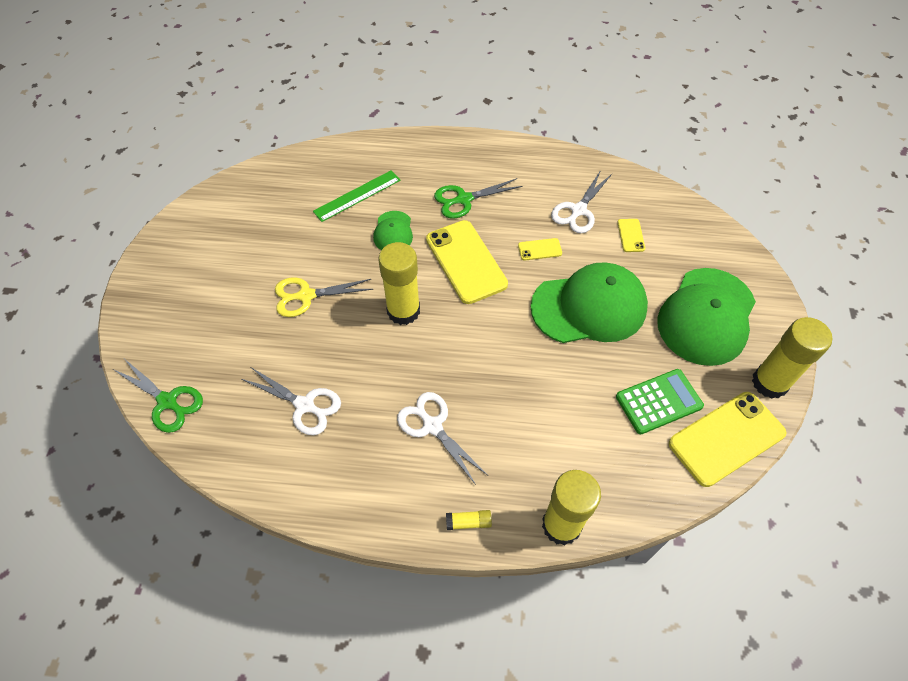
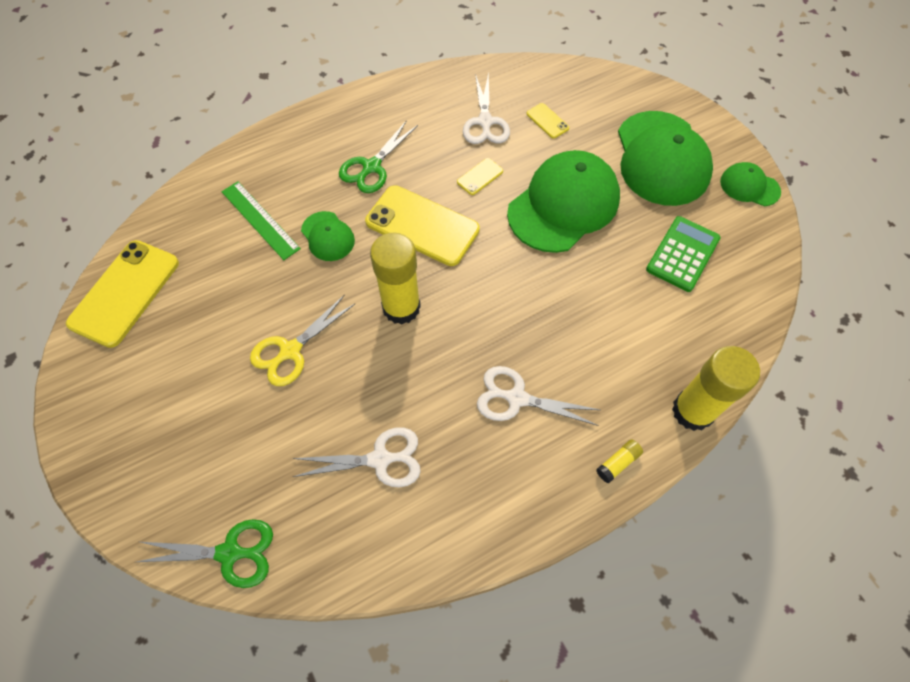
camera: 35 degrees left, 5 degrees up
(357, 195) = (260, 220): green ruler -> green ruler turned 60 degrees counterclockwise
(726, 438) = (754, 252): yellow phone -> yellow phone (124, 293)
(769, 382) = (749, 186): yellow glue stick -> green cap

